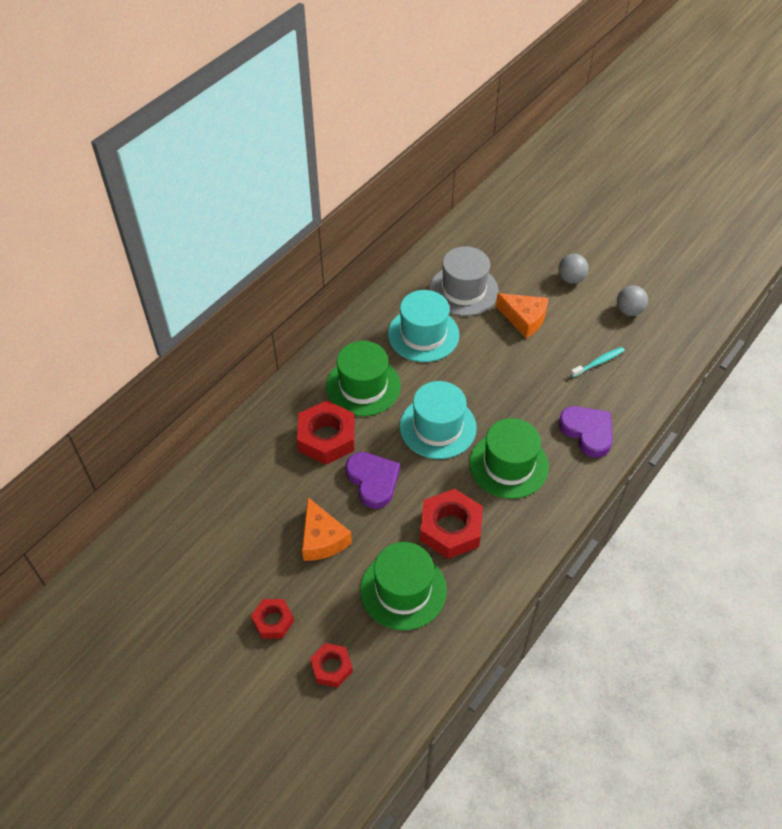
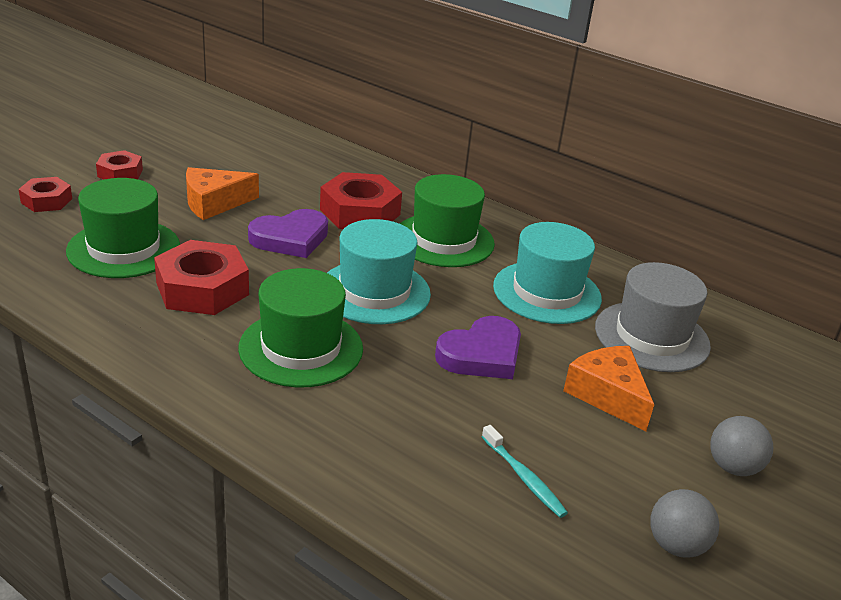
camera: 85 degrees right, 20 degrees down
(524, 319) = (608, 395): orange cheese -> orange cheese turned 120 degrees clockwise
(587, 432) = (360, 441): purple heart -> purple heart (481, 354)

